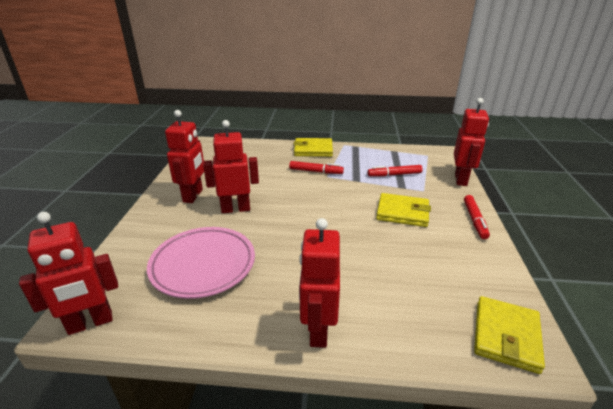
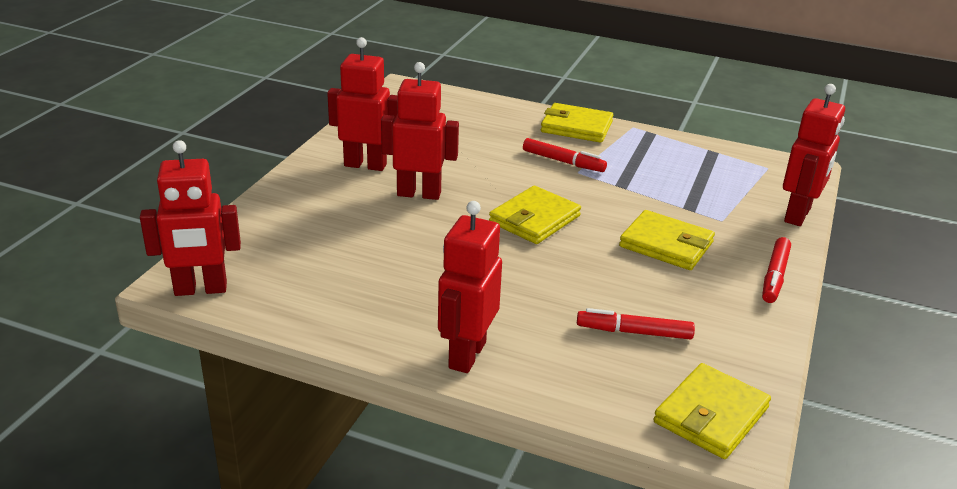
camera: 15 degrees right, 0 degrees up
(193, 196) = (365, 165): red robot -> red robot turned 105 degrees counterclockwise
(203, 265) = (350, 255): pink plate -> none
(316, 212) = (534, 219): none -> yellow wallet
(394, 175) = (689, 188): red marker -> red marker (634, 332)

